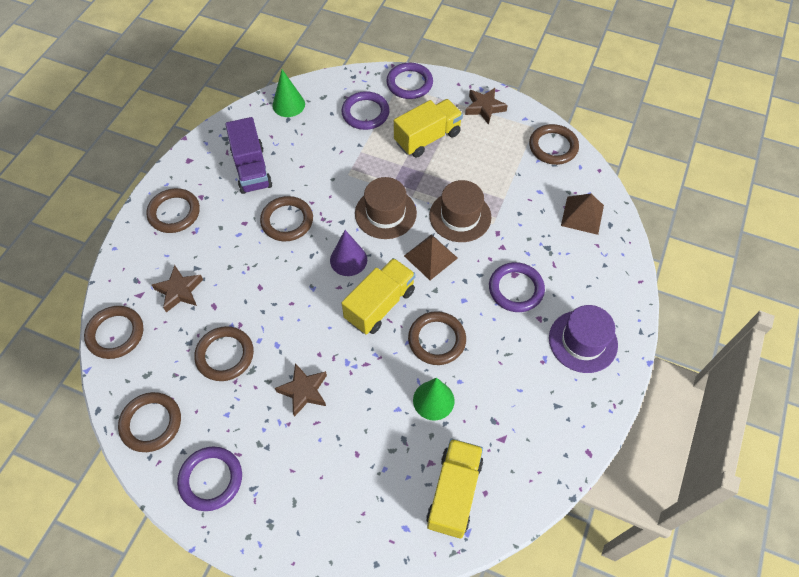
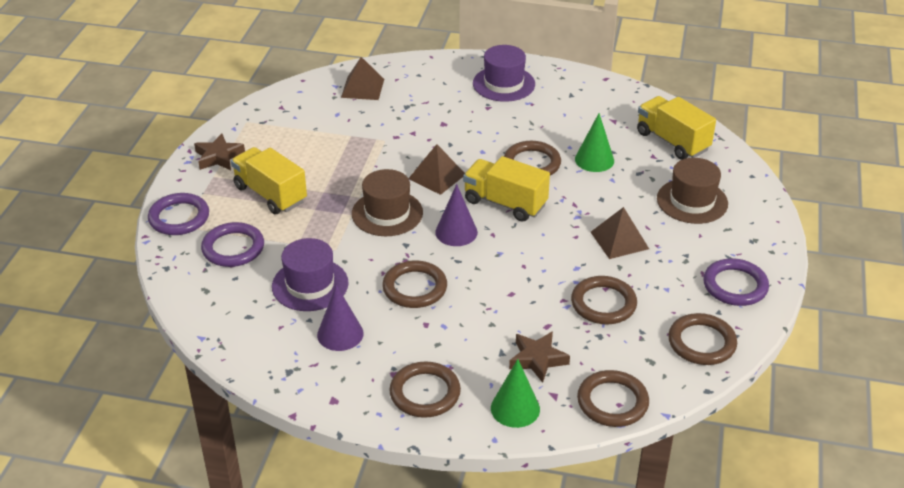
camera: 100 degrees left, 20 degrees down
(251, 169) = (340, 334): purple truck -> purple cone
(288, 104) = (222, 320): green cone -> green cone (515, 408)
(304, 391) = (619, 240): brown star -> brown pyramid
(310, 155) = (310, 285): none -> purple hat
(454, 493) = (672, 141): yellow truck -> yellow truck turned 45 degrees clockwise
(460, 216) = (380, 162): brown hat -> brown hat (692, 201)
(516, 289) = (460, 122): purple ring -> none
(553, 147) = (274, 108): brown ring -> none

